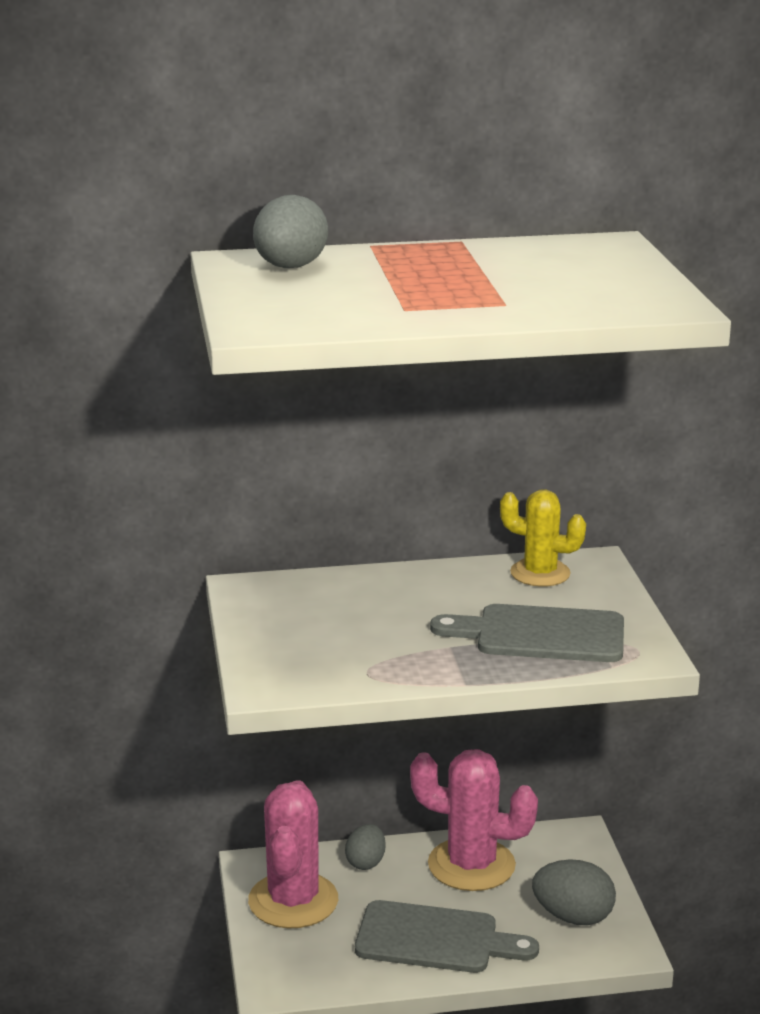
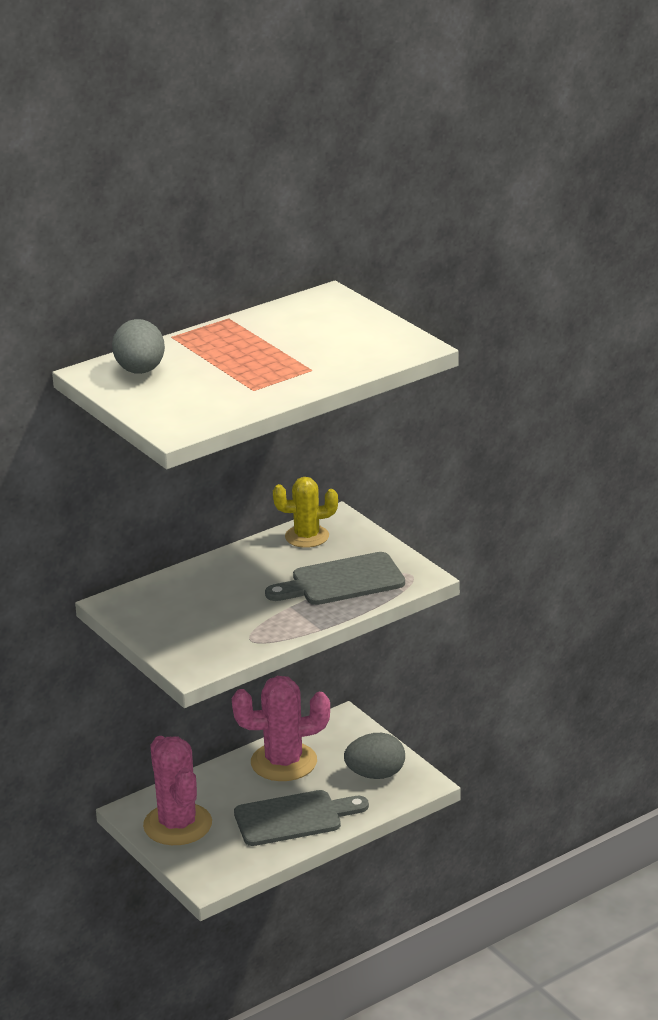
camera: 25 degrees left, 5 degrees up
(366, 862) = (209, 783): grey egg -> none

